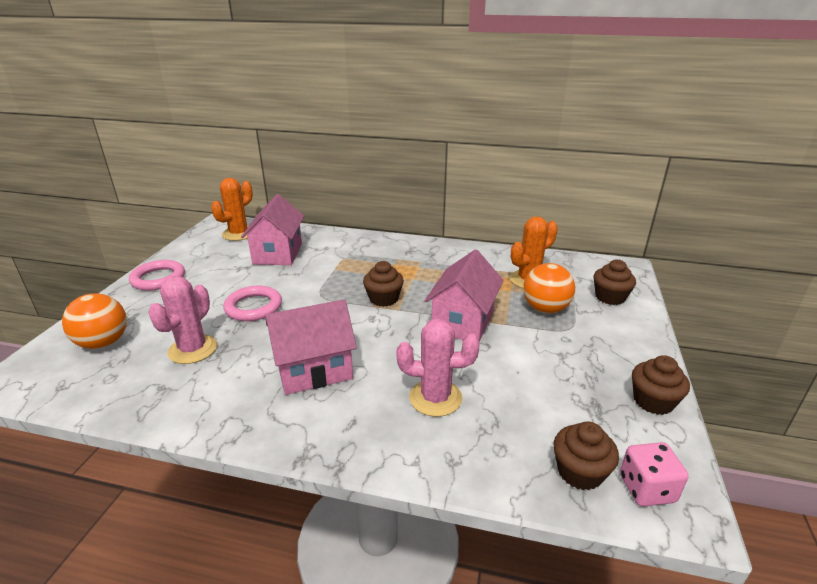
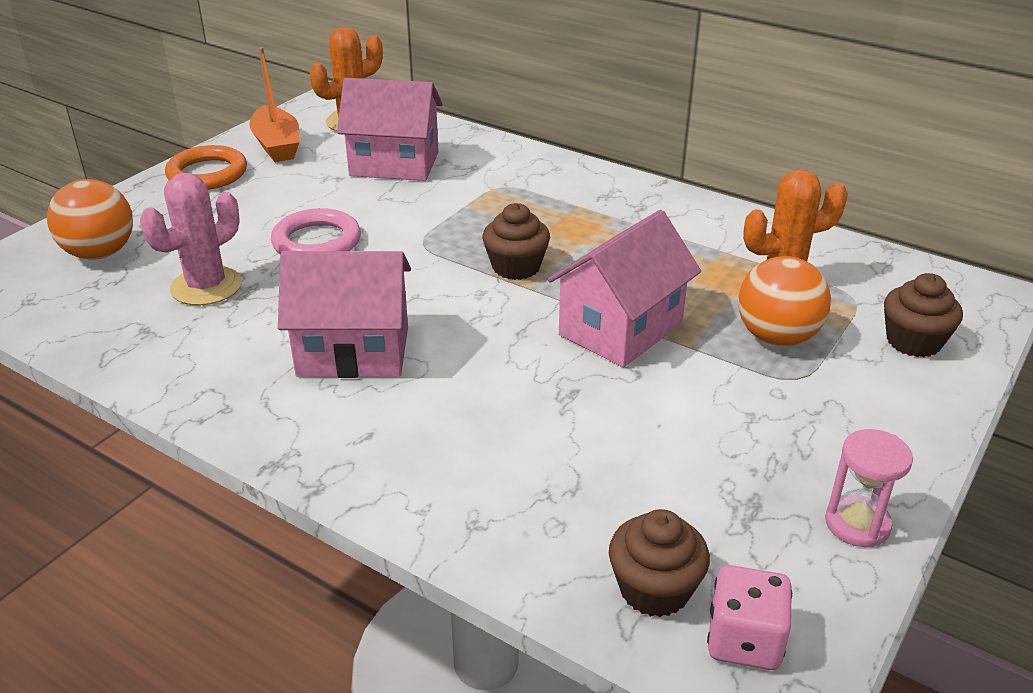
camera: 20 degrees right, 5 degrees up
(158, 279) = (207, 174): pink ring -> orange ring
(197, 254) = (277, 145): none -> orange boat
(278, 253) = (394, 164): pink house -> pink house turned 75 degrees clockwise
(435, 398) = (504, 432): pink cactus -> none
(653, 401) = (857, 524): brown cupcake -> pink hourglass

